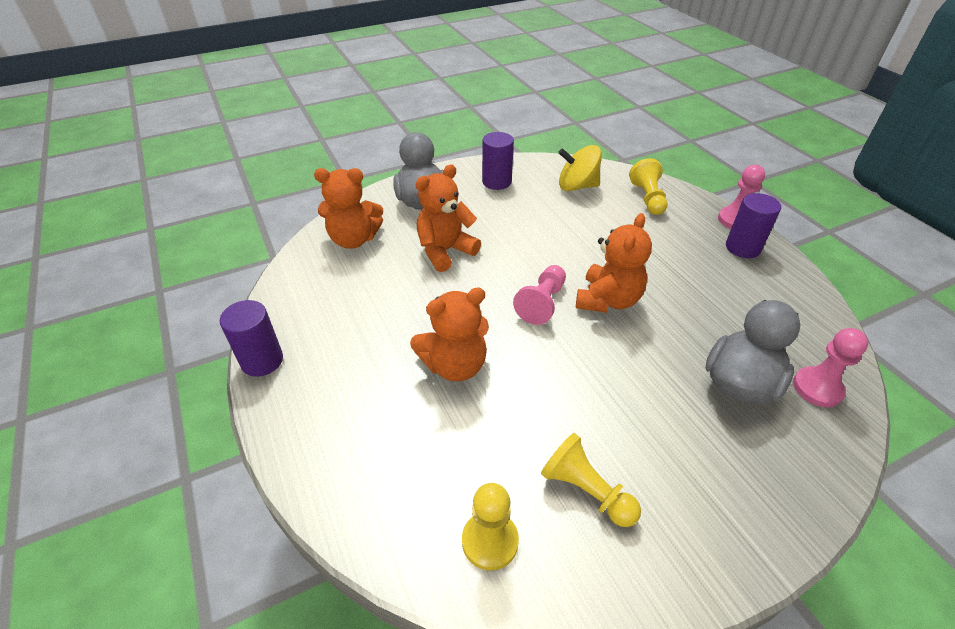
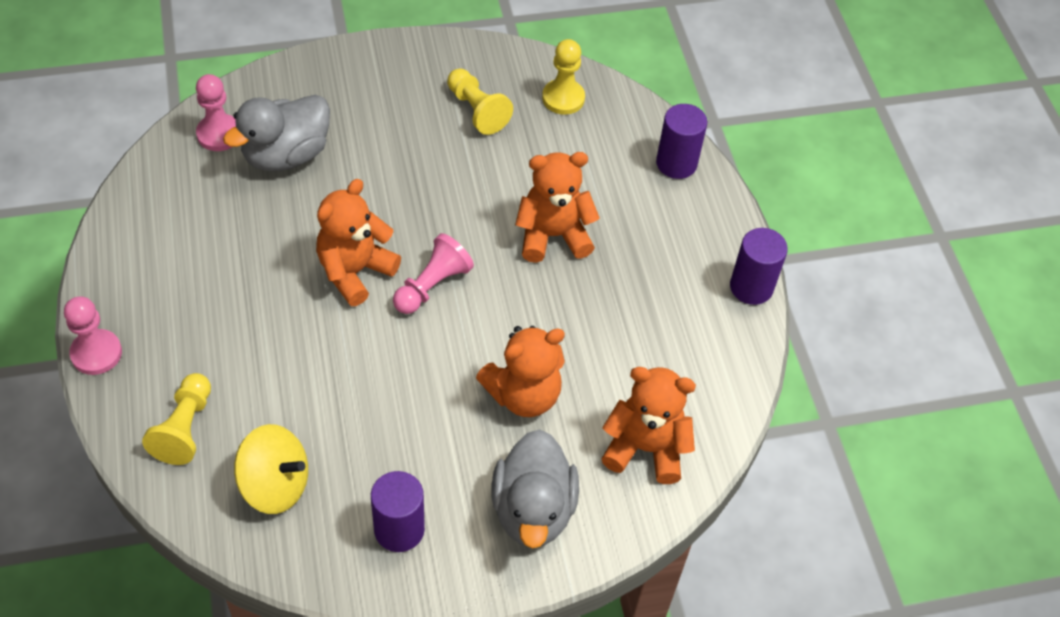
camera: 170 degrees left, 10 degrees up
(742, 248) = (132, 305): purple cylinder -> purple cylinder (676, 163)

